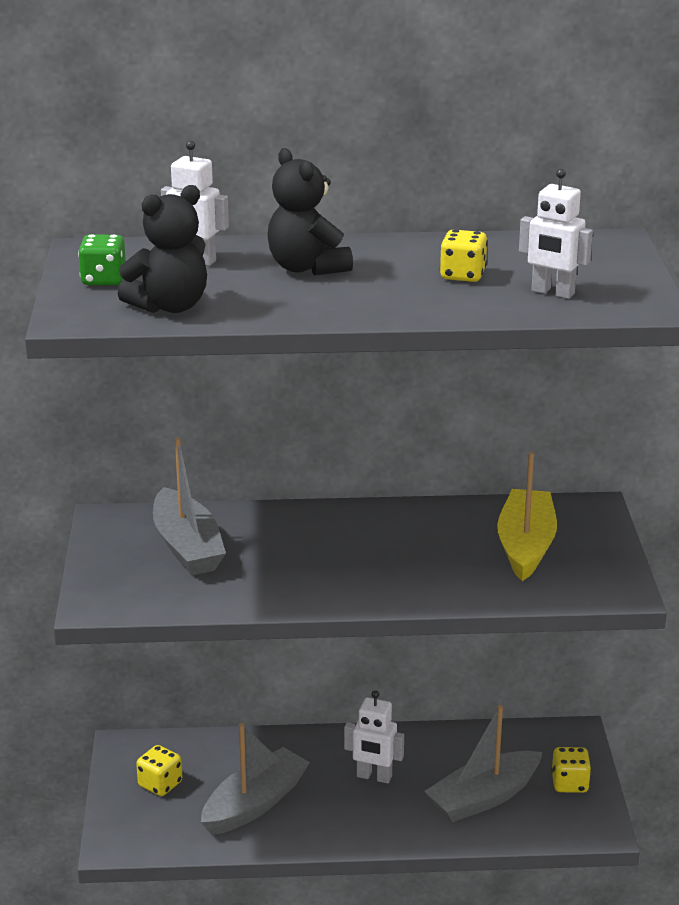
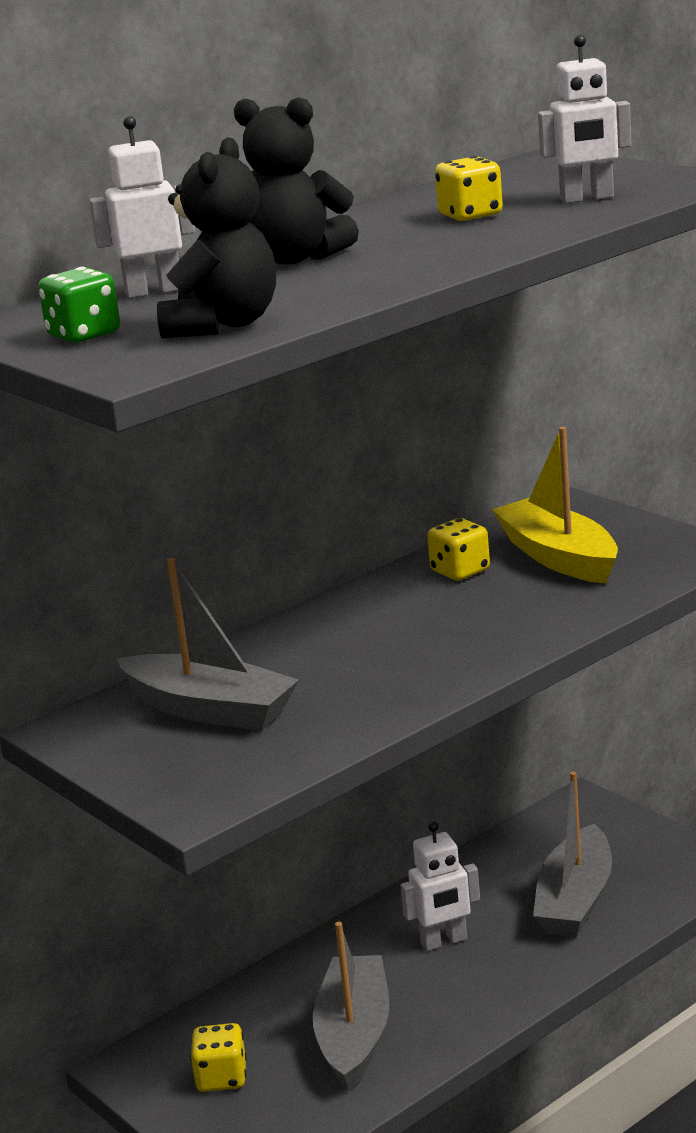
camera: 35 degrees left, 5 degrees down
(569, 783) = (635, 845): yellow dice -> yellow dice (460, 571)

